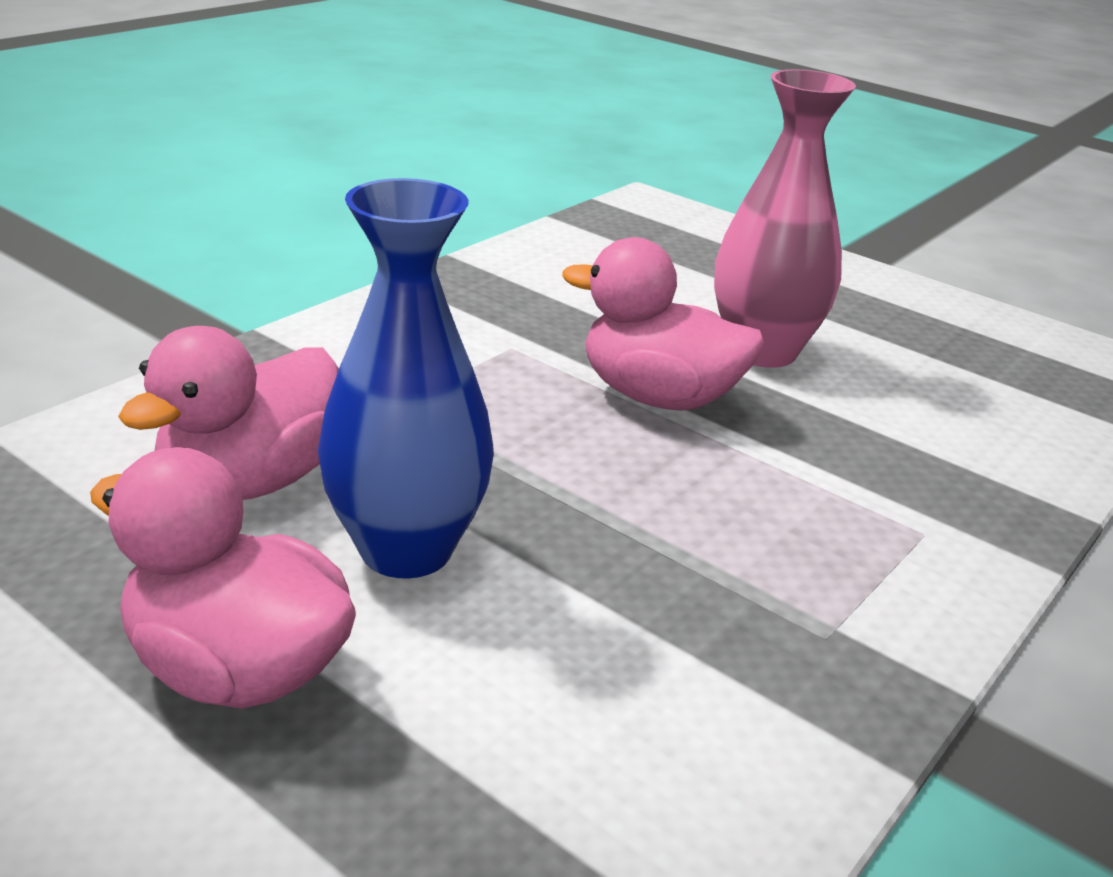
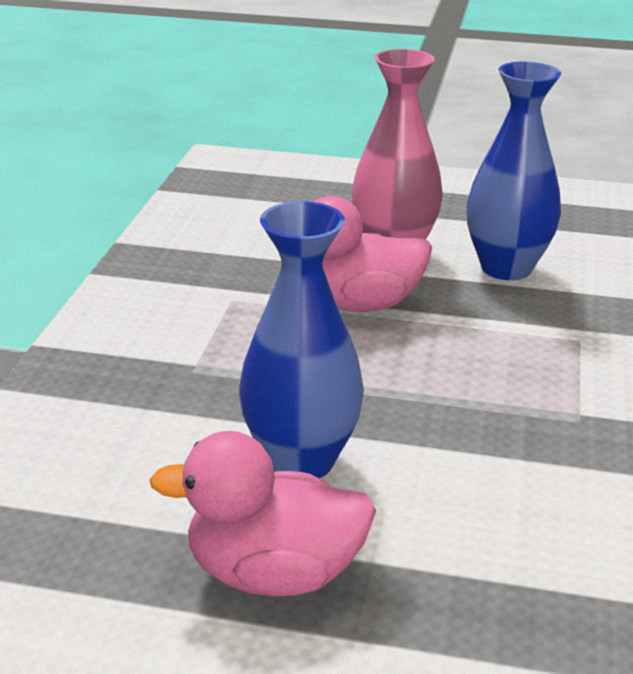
camera: 25 degrees left, 0 degrees up
(251, 481) = (154, 454): pink duck -> none
(898, 413) = (506, 268): none -> blue vase

